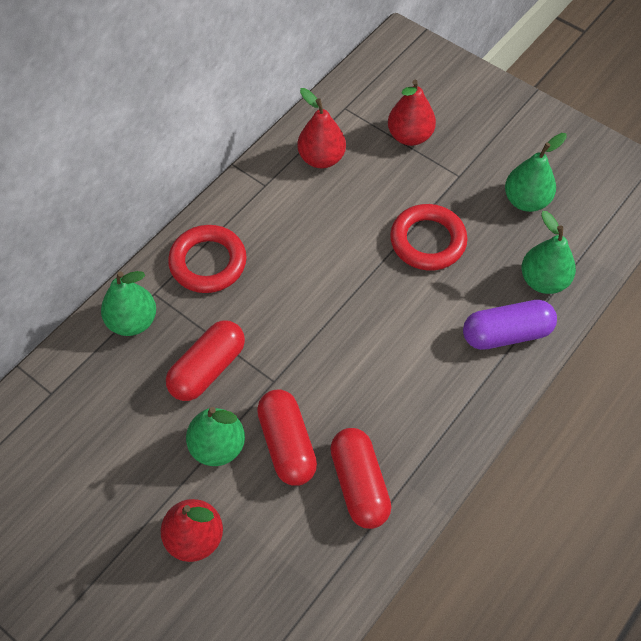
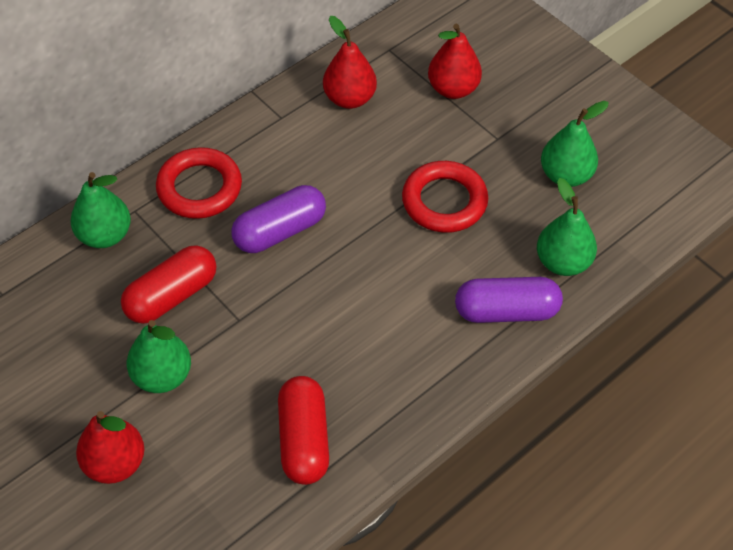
camera: 10 degrees right, 5 degrees down
(287, 444) = (236, 386): red capsule -> none
(290, 292) = (280, 231): none -> purple capsule

